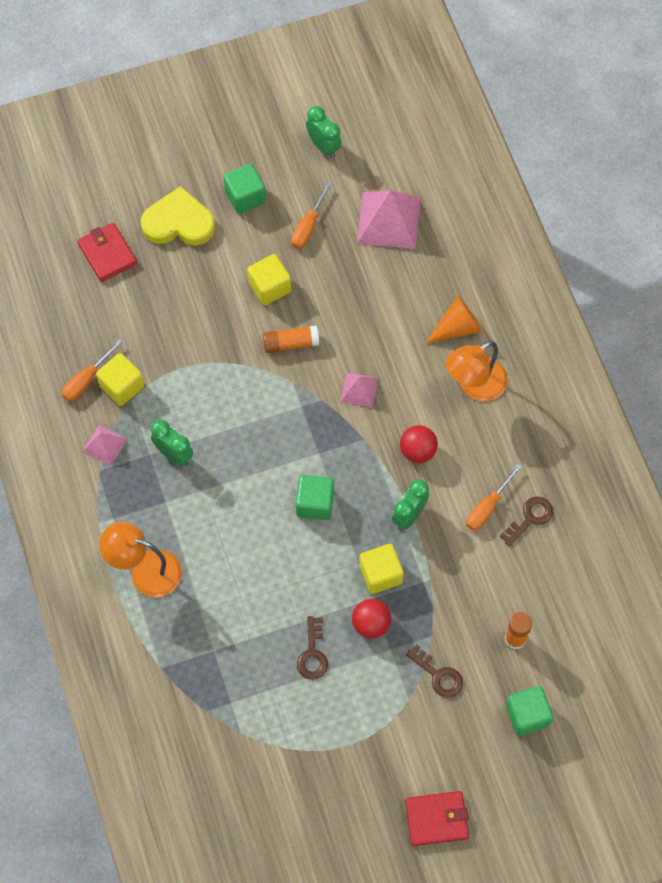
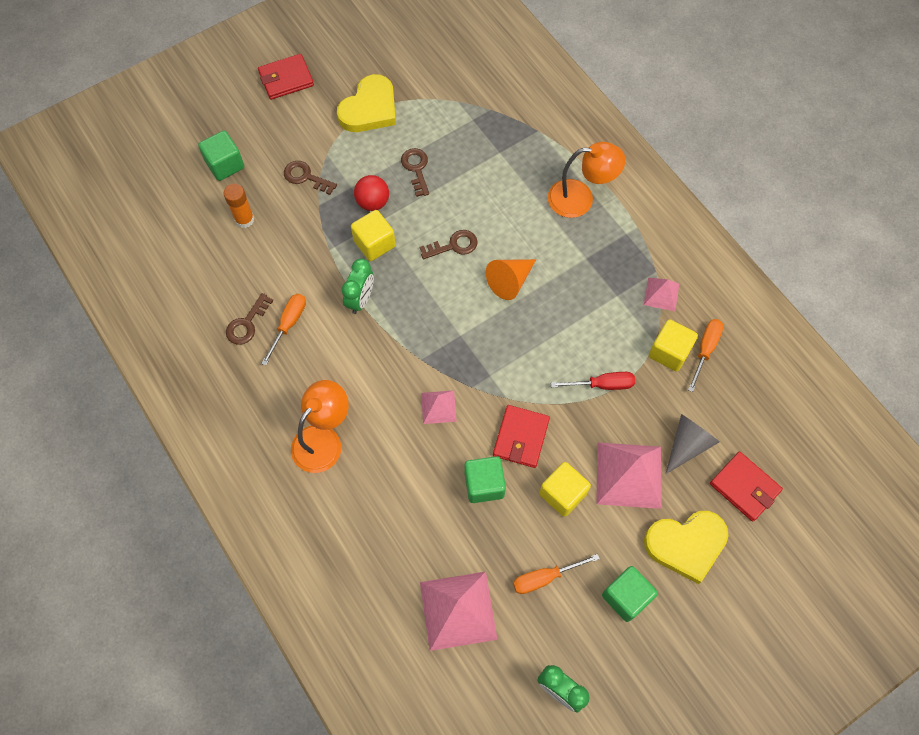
camera: 165 degrees right, 0 degrees up
(141, 300) = (687, 444): none -> grey cone
(174, 454) = (594, 301): green clock -> none
(198, 372) = (602, 384): none -> red screwdriver
(205, 288) = (628, 475): none -> pink pyramid
(291, 343) = (521, 437): orange glue stick -> red wallet
(297, 550) = (453, 245): none -> brown key
(308, 226) = (545, 577): orange screwdriver -> orange screwdriver turned 120 degrees counterclockwise
(315, 503) = (450, 289): green cube -> green cube (484, 484)
(346, 749) = (369, 109): none -> yellow heart
(417, 451) = (366, 360): red ball -> none
(457, 327) = (354, 499): orange cone -> orange cone (510, 281)

